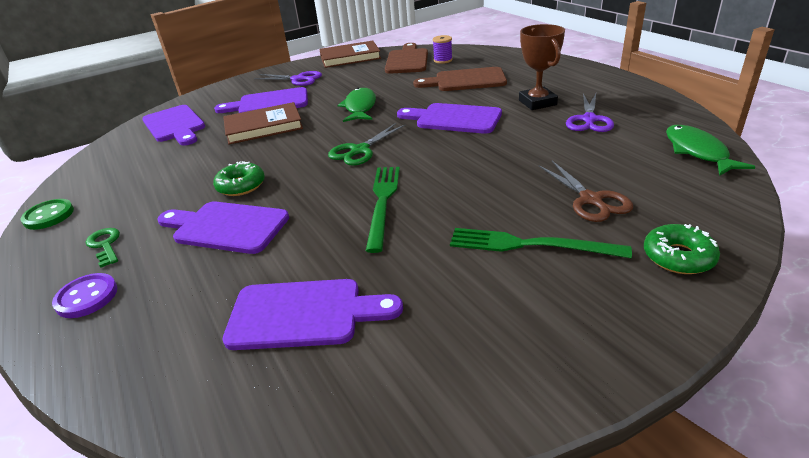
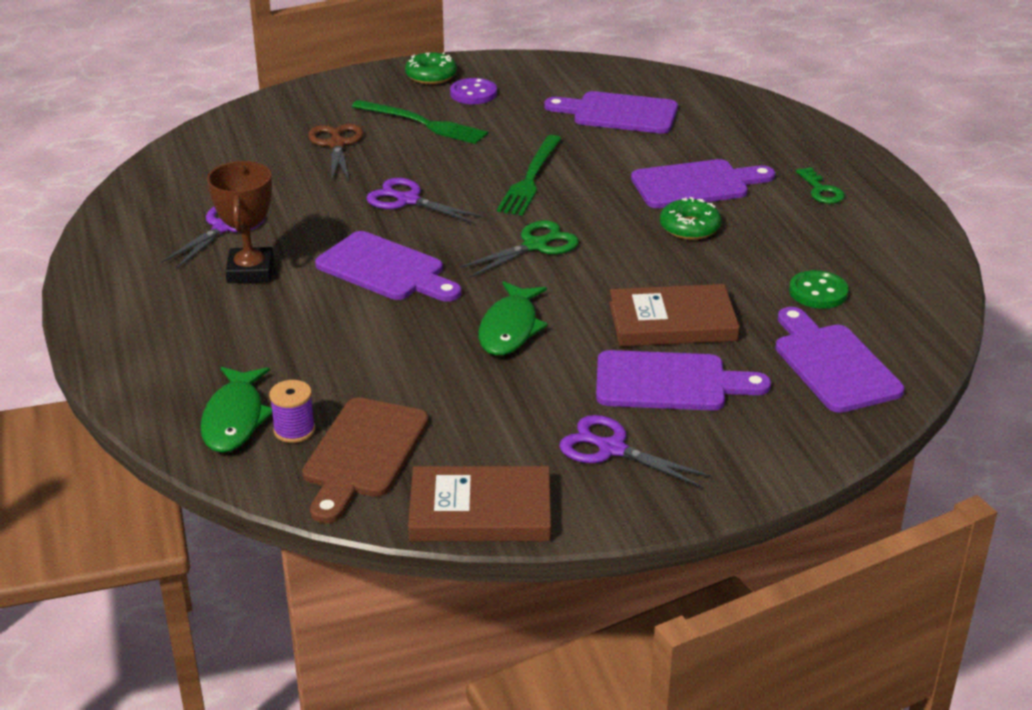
camera: 170 degrees left, 0 degrees up
(49, 216) = (919, 235): green button -> green button (818, 292)
(87, 297) = (807, 151): purple button -> purple button (473, 93)
(226, 227) = (696, 185): purple cutting board -> purple cutting board turned 45 degrees counterclockwise
(465, 80) = (304, 351): brown cutting board -> none
(476, 162) = (407, 200): none -> purple scissors
(678, 257) = (324, 99): green donut -> green donut (431, 76)
(697, 152) = (179, 166): green fish -> green fish (235, 419)

